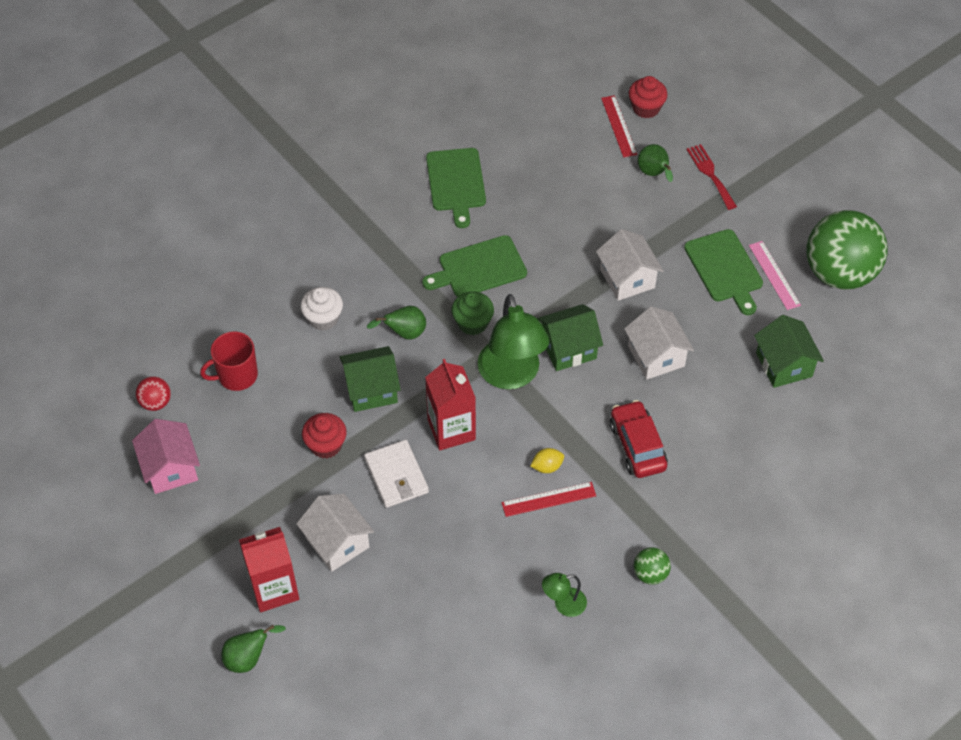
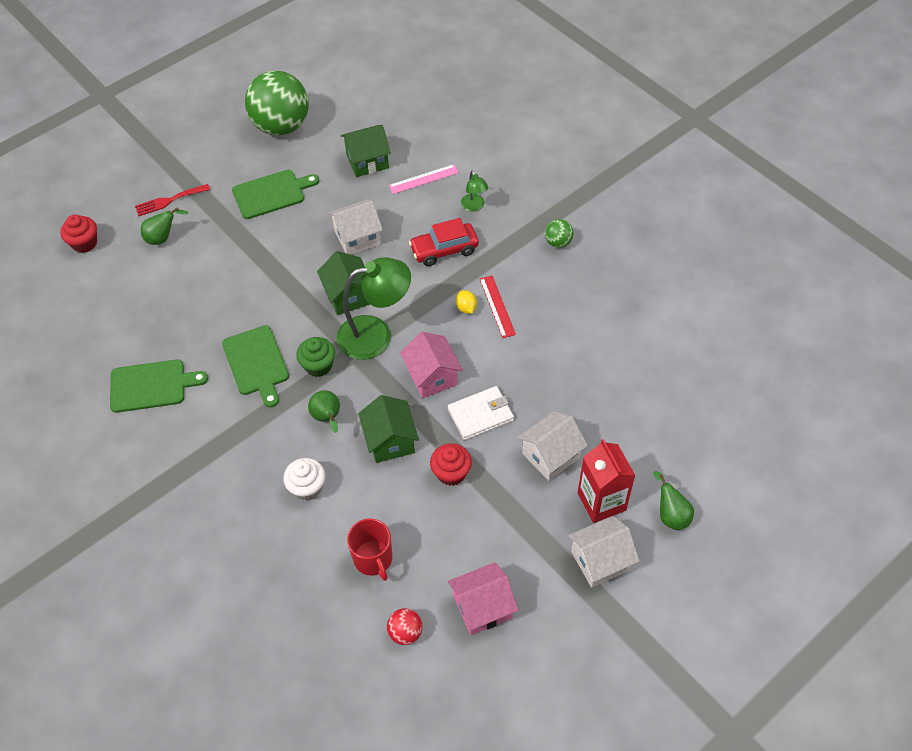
camera: 90 degrees left, 0 degrees up
(451, 430) = (432, 376): red carton -> pink house
(563, 604) = (590, 295): green lamp -> green lamp (474, 206)
(618, 126) = (102, 262): red ruler -> none
(627, 278) = (276, 256): white house -> white house (600, 560)
(774, 275) = (280, 164): pink ruler -> pink ruler (423, 179)

